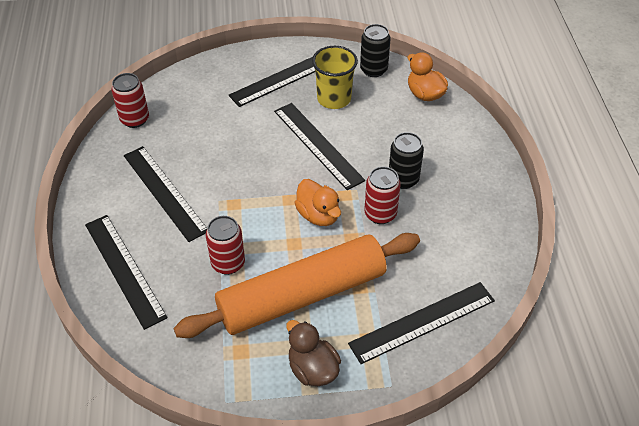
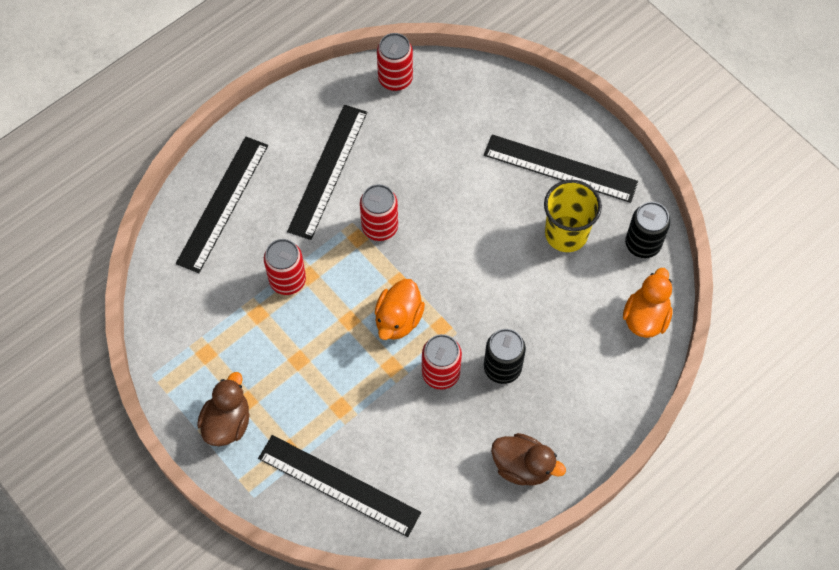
camera: 55 degrees right, 15 degrees up
(238, 187) = (380, 227): none -> red can
(302, 295) = (297, 365): orange rolling pin -> none
(317, 145) = (488, 260): black ruler -> none
(484, 207) = (523, 466): none -> brown duck

